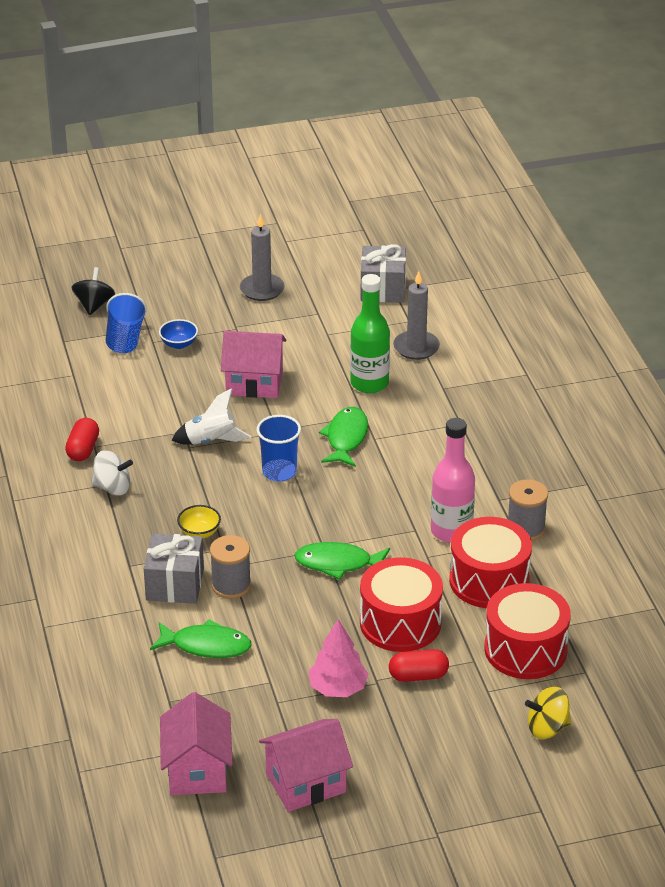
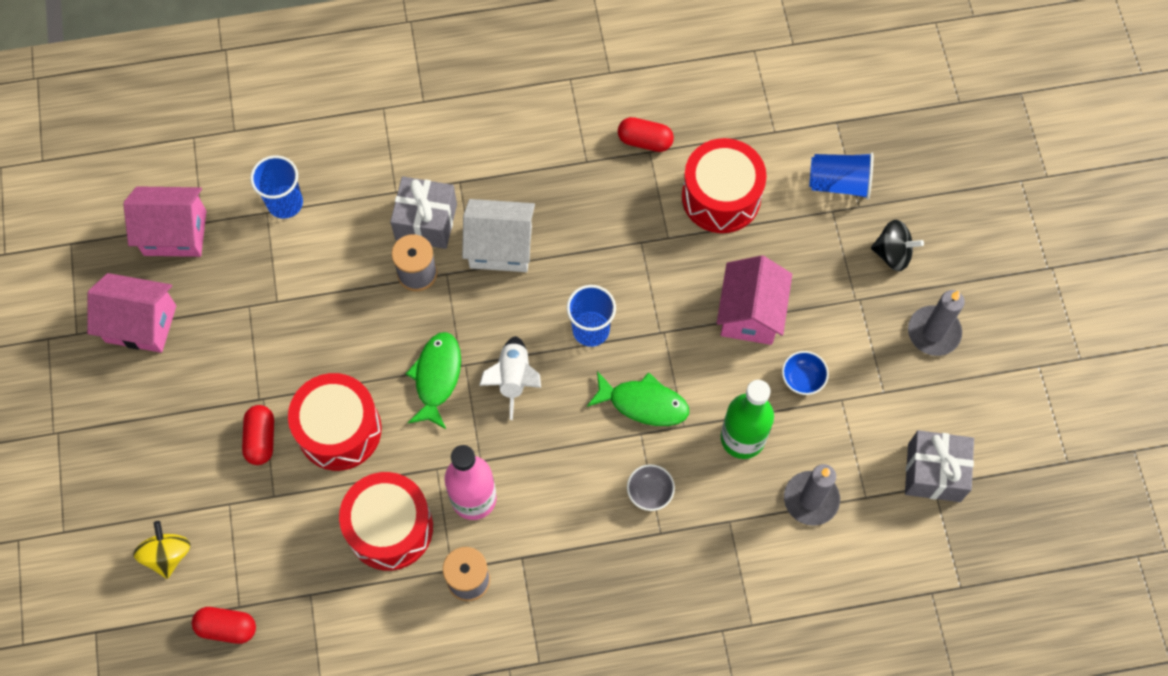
camera: 95 degrees right, 30 degrees up
(94, 305) = (904, 152): black spinning top -> black spinning top (892, 253)
(112, 487) = (580, 168): white spinning top -> none
(158, 688) = (285, 203): none -> blue cup
(179, 344) = (826, 238): blue bowl -> blue bowl (802, 379)
(199, 533) = (500, 247): yellow bowl -> white house
(206, 645) = (335, 247): green fish -> none
(211, 441) = (648, 264): white rocket -> white rocket (513, 379)
(305, 783) = (141, 323): pink house -> pink house turned 60 degrees counterclockwise
(338, 688) = (257, 362): pink tree -> none
(426, 431) = (650, 492): none -> grey bowl
(525, 649) = (281, 550): red drum -> red drum (721, 197)
(606, 677) = (227, 627): none -> red capsule

